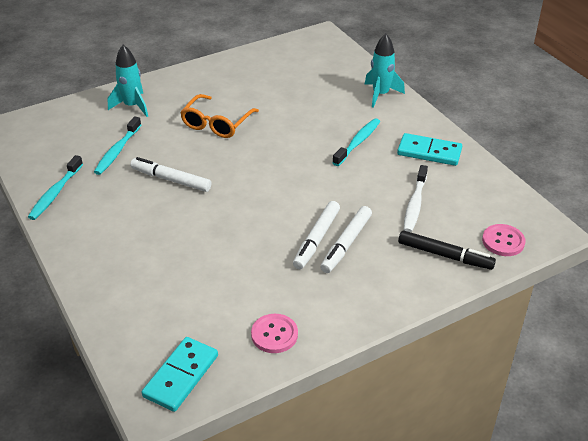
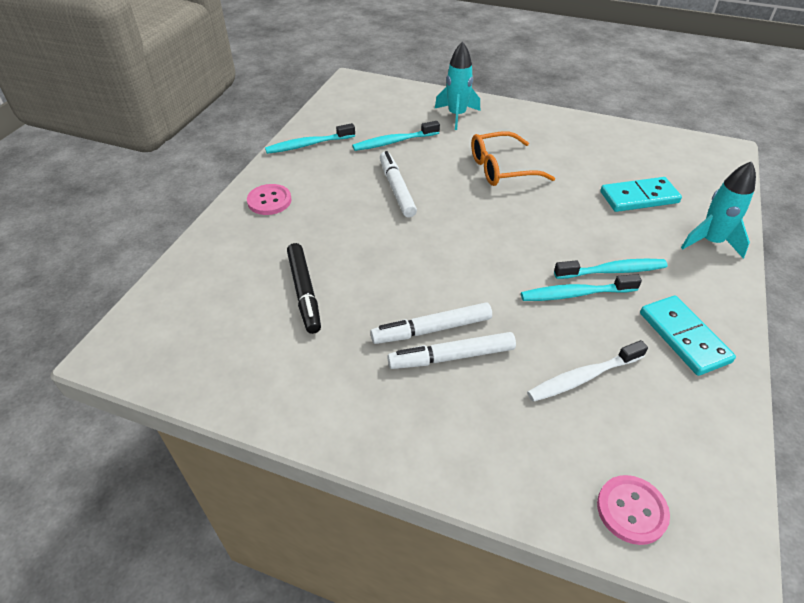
camera: 50 degrees right, 5 degrees up
(181, 376) = (160, 347): turquoise domino -> turquoise domino (639, 197)
(274, 334) = (267, 381): pink button -> pink button (269, 201)
(357, 167) = (575, 294): none -> turquoise toothbrush
(444, 255) = (535, 459): black marker -> black marker (304, 292)

